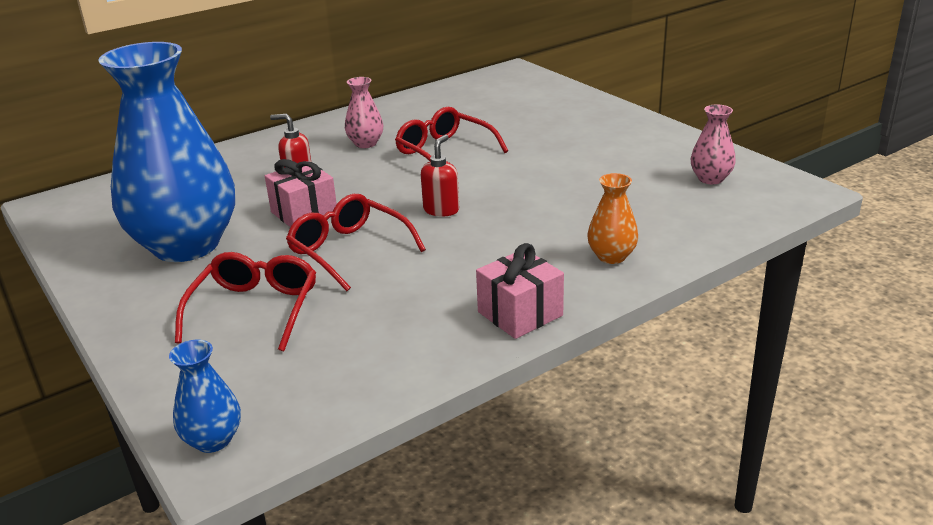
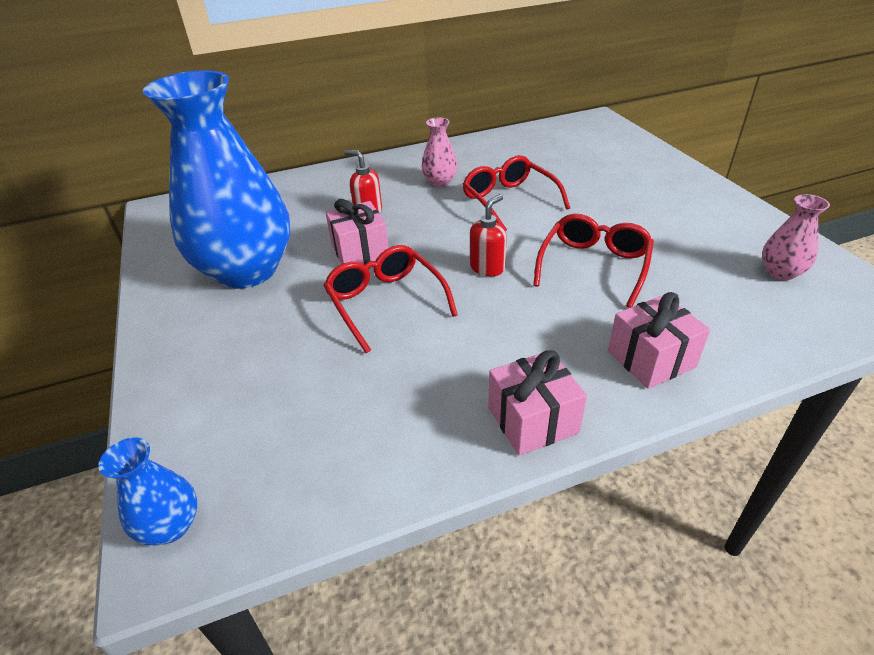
camera: 15 degrees right, 10 degrees up
(255, 309) = (276, 358): red glasses -> red glasses (594, 266)
(611, 256) = (651, 359): orange vase -> pink gift

